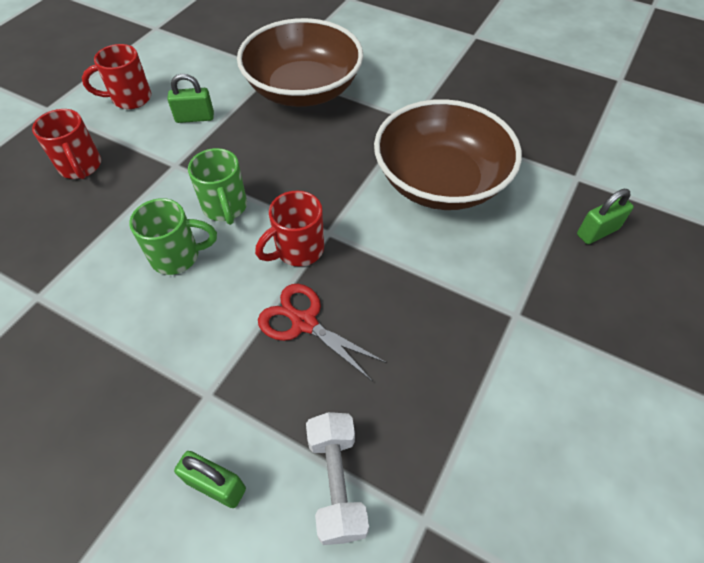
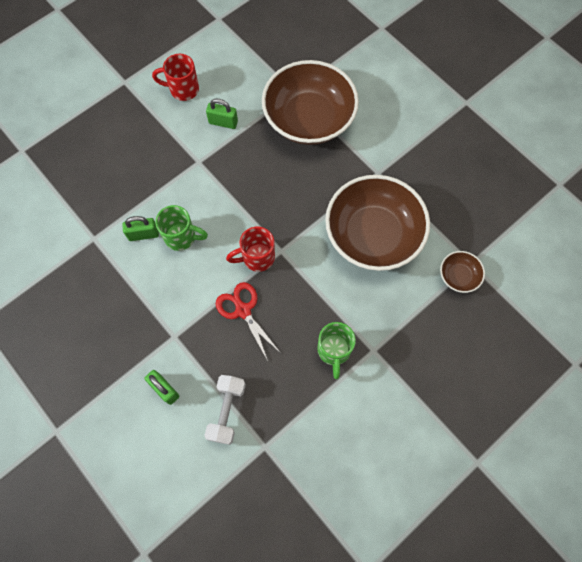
camera: 20 degrees right, 15 degrees up
(81, 167) = (137, 143): red mug -> none
(225, 208) = (221, 209): green mug -> green mug (334, 351)
(570, 195) = (458, 276): none -> brown bowl
(597, 232) = (460, 311): green padlock -> green padlock (143, 234)

